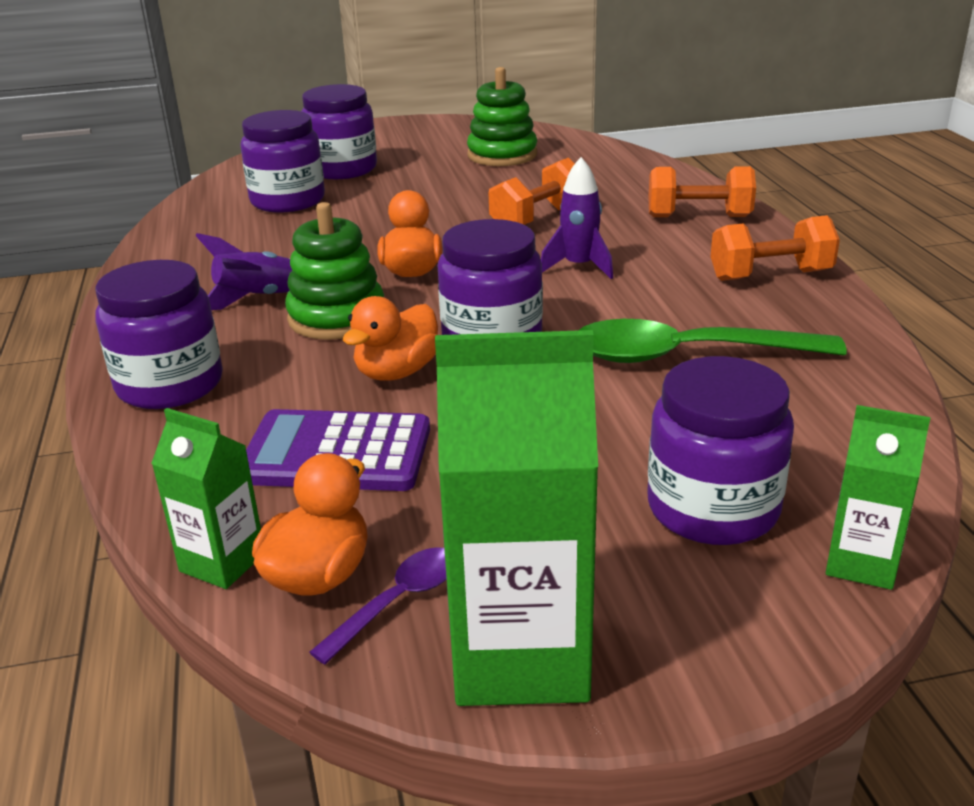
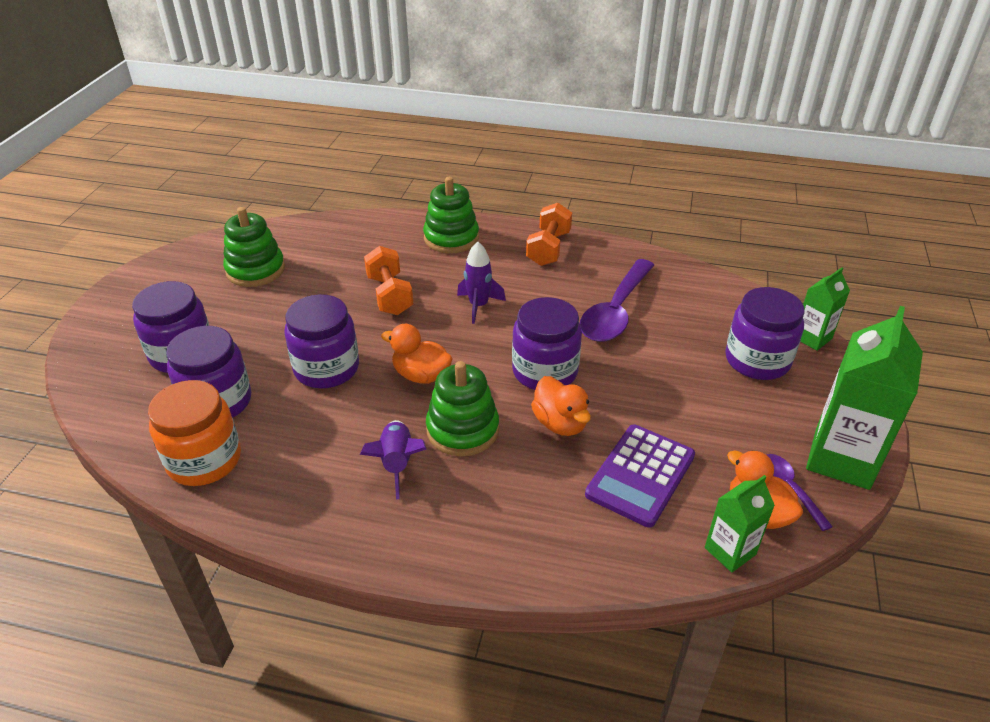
camera: 65 degrees left, 10 degrees up
(170, 385) = (502, 538): purple jar -> purple jar (326, 368)
(206, 219) = (204, 460): none -> orange jar
(686, 355) = (615, 311): green spoon -> purple spoon
(699, 217) = (451, 238): orange dumbbell -> green stacking toy

